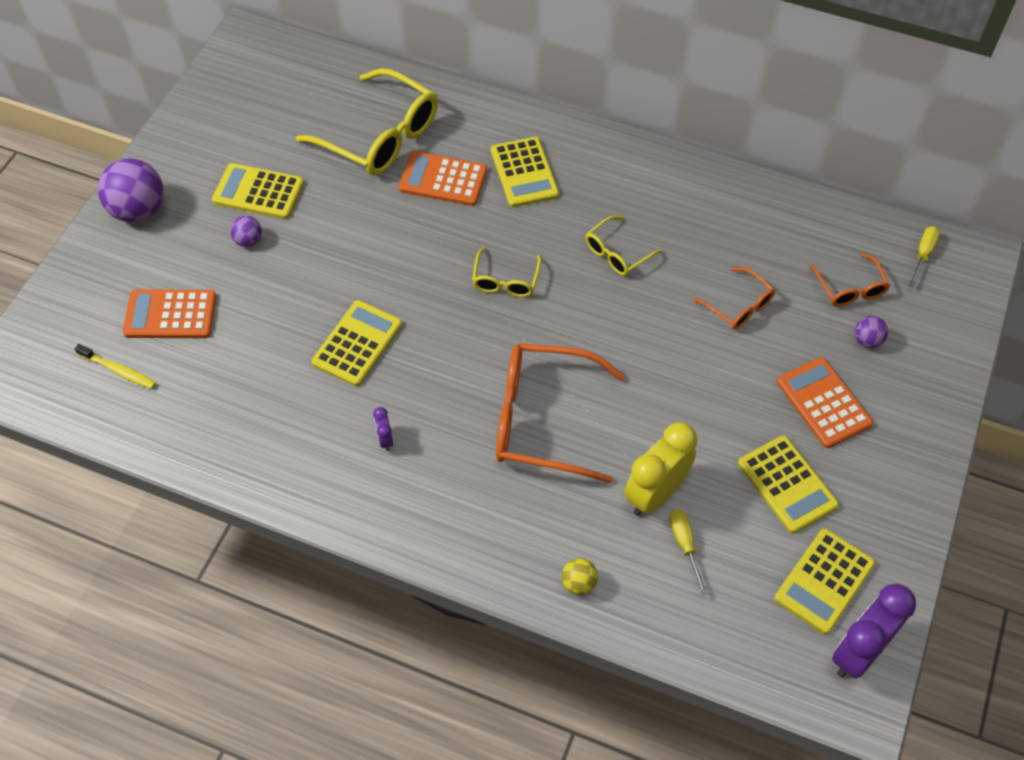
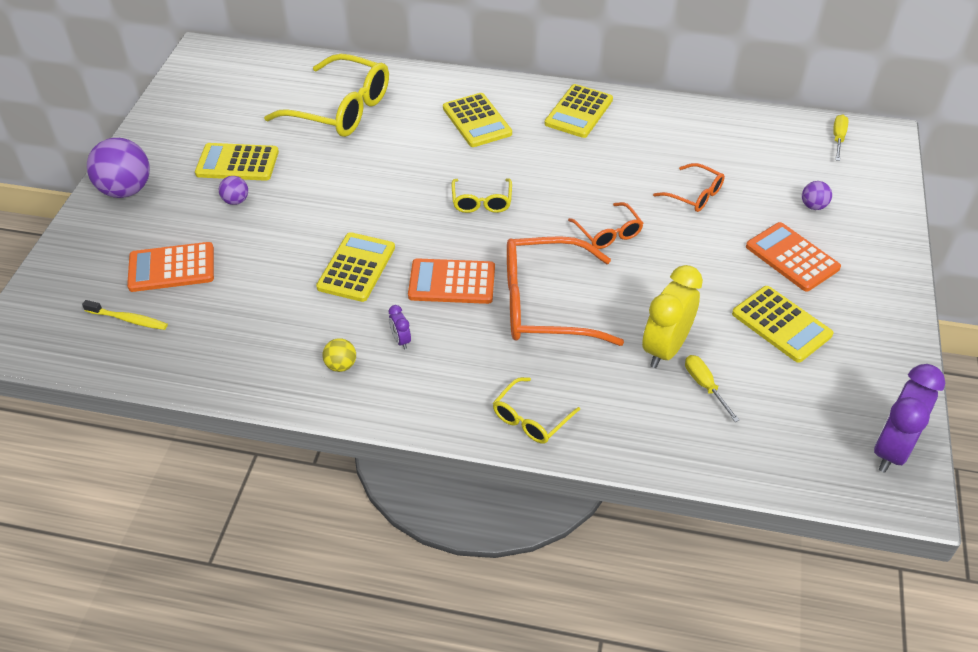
camera: 10 degrees left, 10 degrees down
(443, 179) = (405, 134): orange calculator -> orange calculator (452, 282)
(578, 583) = (616, 432): yellow ball -> yellow ball (341, 365)
(617, 253) = (576, 169): yellow glasses -> yellow glasses (530, 419)
(824, 581) = (840, 396): yellow calculator -> yellow calculator (579, 112)
(850, 288) = (786, 170): orange glasses -> orange glasses (608, 233)

